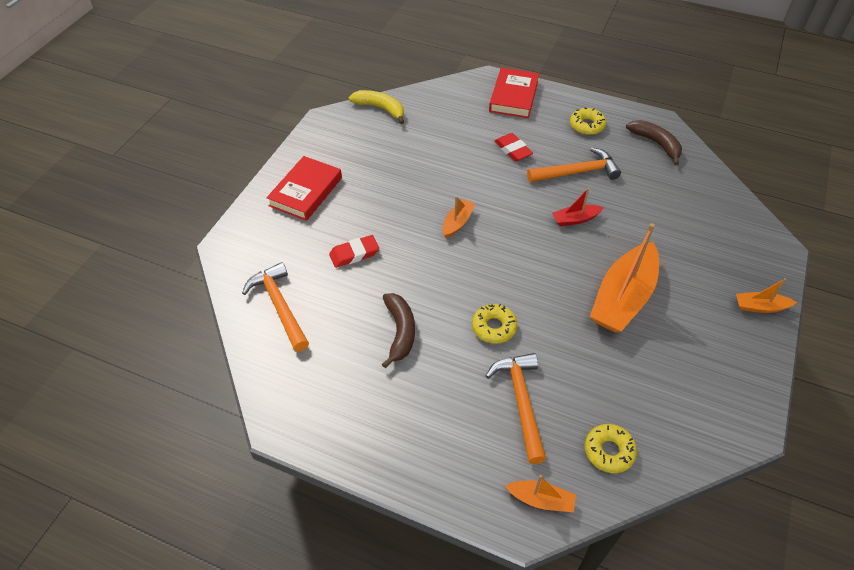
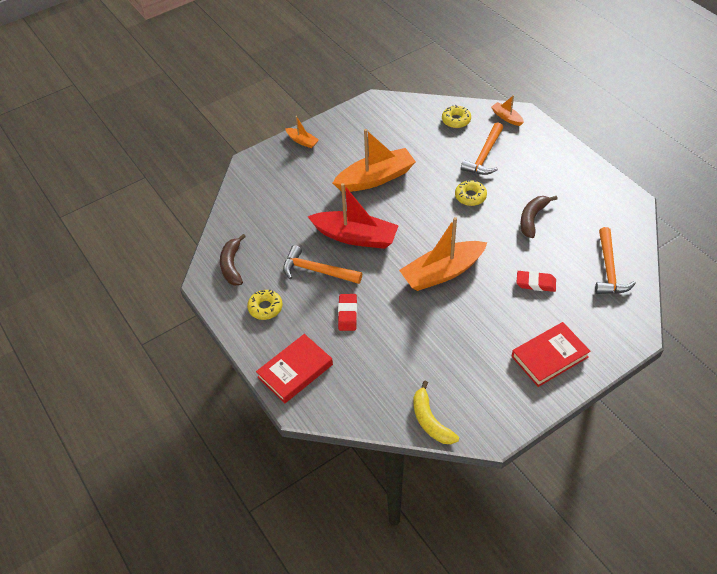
camera: 145 degrees left, 0 degrees up
(457, 222) = (442, 272): orange boat -> orange boat, size x2.11
(575, 219) = (355, 237): red boat -> red boat, size x2.11

